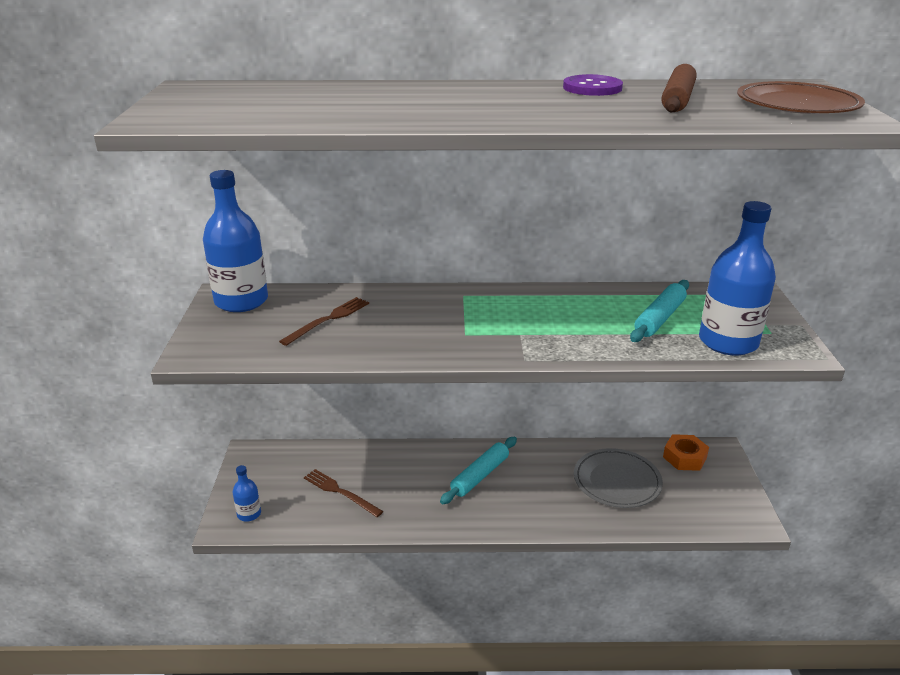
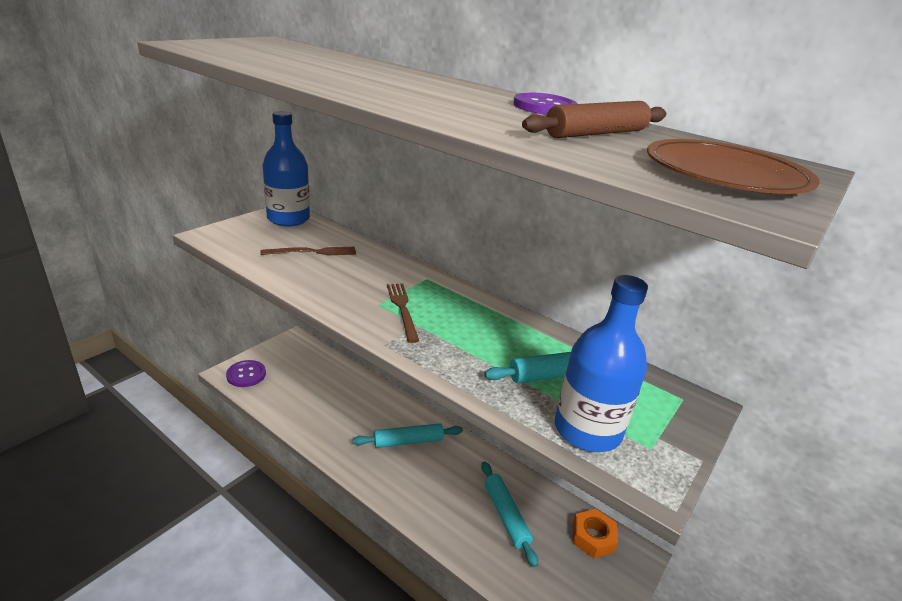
camera: 35 degrees right, 0 degrees up
(249, 514) = (246, 375): blue bottle -> purple button
(340, 492) = (309, 394): brown fork -> brown fork (402, 309)
(617, 481) = (505, 516): grey plate -> turquoise rolling pin

